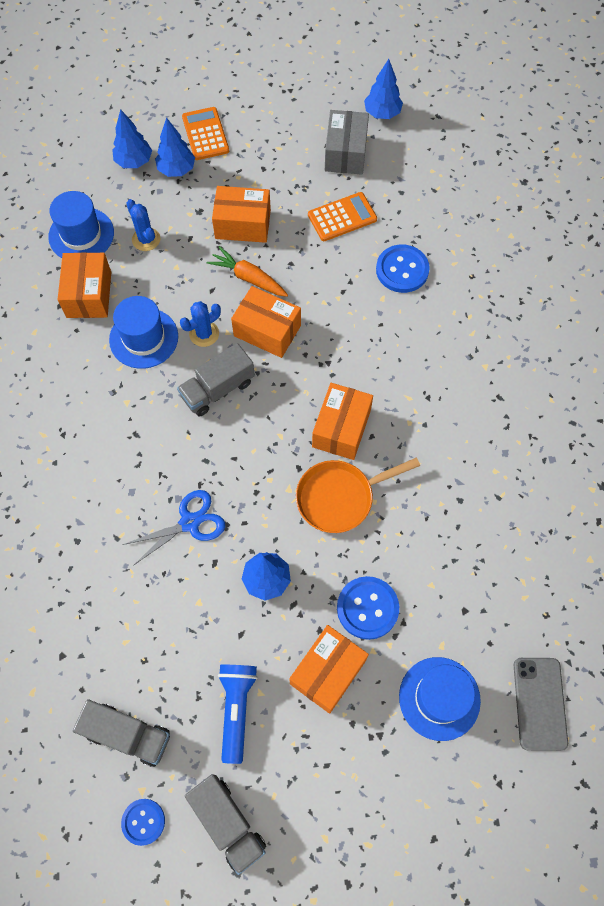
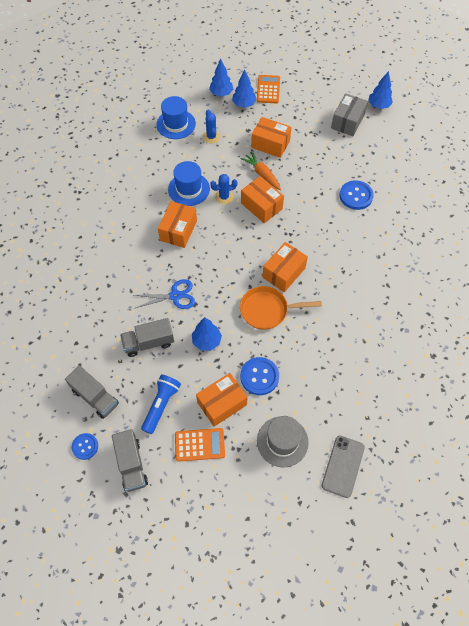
camera: 20 degrees right, 5 degrees down
(89, 294) = (167, 157): orange box -> orange box (178, 230)
(218, 389) = (220, 229): grey truck -> grey truck (149, 343)
(342, 217) = (331, 156): orange calculator -> orange calculator (199, 445)
(439, 698) = (282, 441): blue hat -> grey hat

